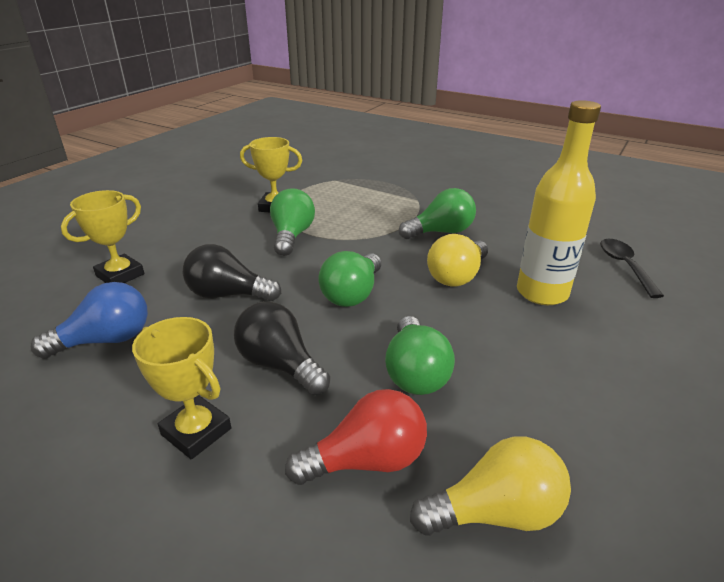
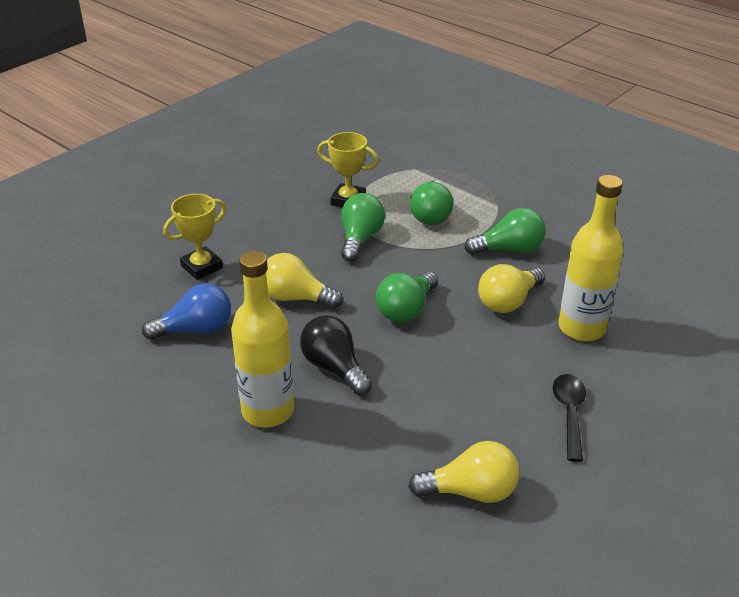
camera: 10 degrees right, 5 degrees up
(196, 431) = (268, 411): yellow trophy -> yellow bottle
(228, 295) = (296, 298): black light bulb -> yellow light bulb
(367, 460) = (389, 447): red light bulb -> none
(415, 373) = (442, 387): green light bulb -> green light bulb (431, 215)
(624, 266) = (678, 308): black spoon -> black spoon (569, 413)

